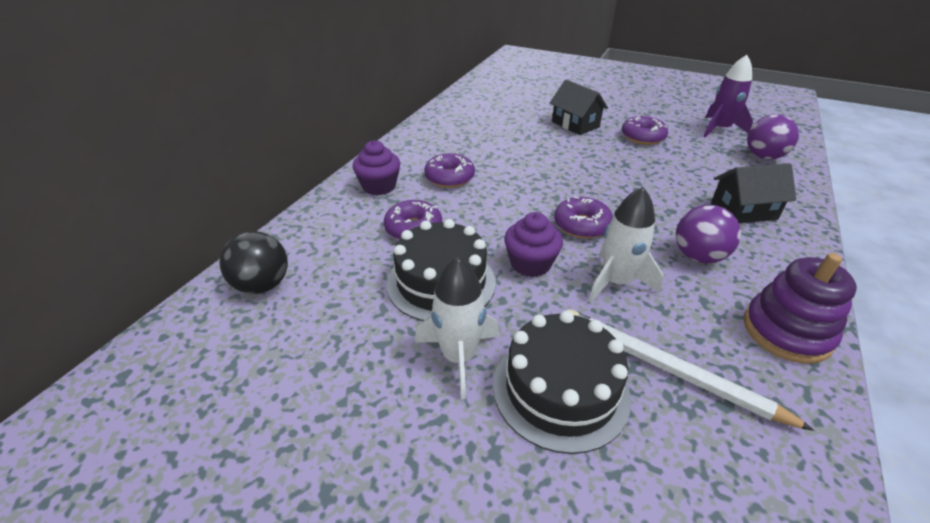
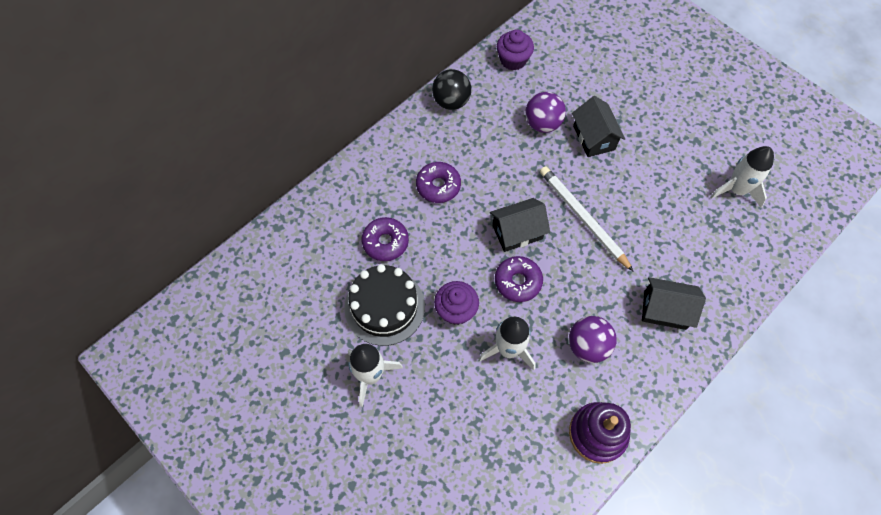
camera: 20 degrees right, 25 degrees up
(263, 285) = (264, 268): black ball -> black ball (451, 102)
(379, 186) = (376, 180): purple cupcake -> purple cupcake (513, 60)
(553, 191) = (517, 232): none -> black house
(560, 389) = (421, 421): black cake -> none
(642, 137) = (648, 179): purple donut -> none
(668, 369) = (496, 432): white pencil -> white pencil (583, 218)
(719, 129) = (736, 190): purple rocket -> white rocket
(763, 156) = (745, 246): purple ball -> purple ball (542, 124)

